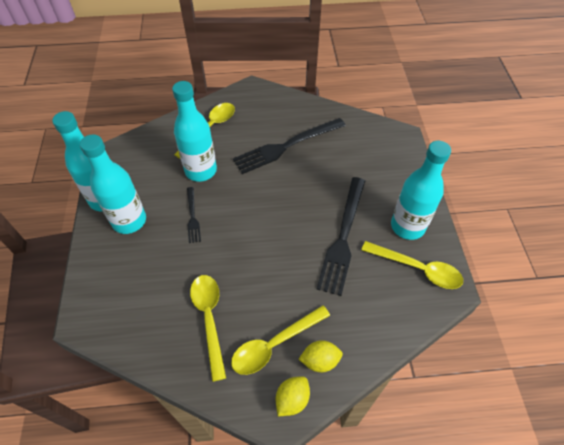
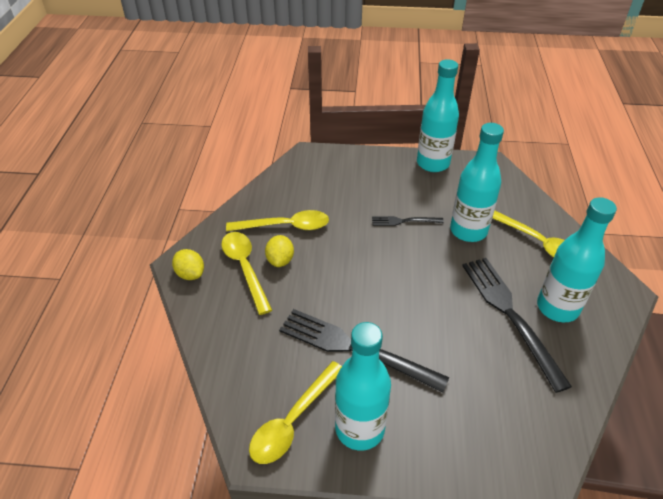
camera: 100 degrees right, 10 degrees down
(129, 221) = (405, 178): turquoise bottle -> turquoise bottle (557, 307)
(320, 360) = (216, 300): yellow lemon -> yellow lemon (280, 260)

